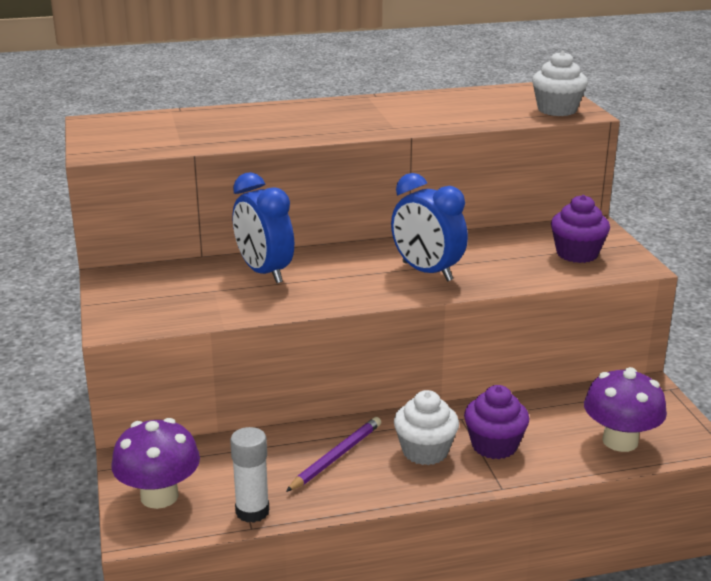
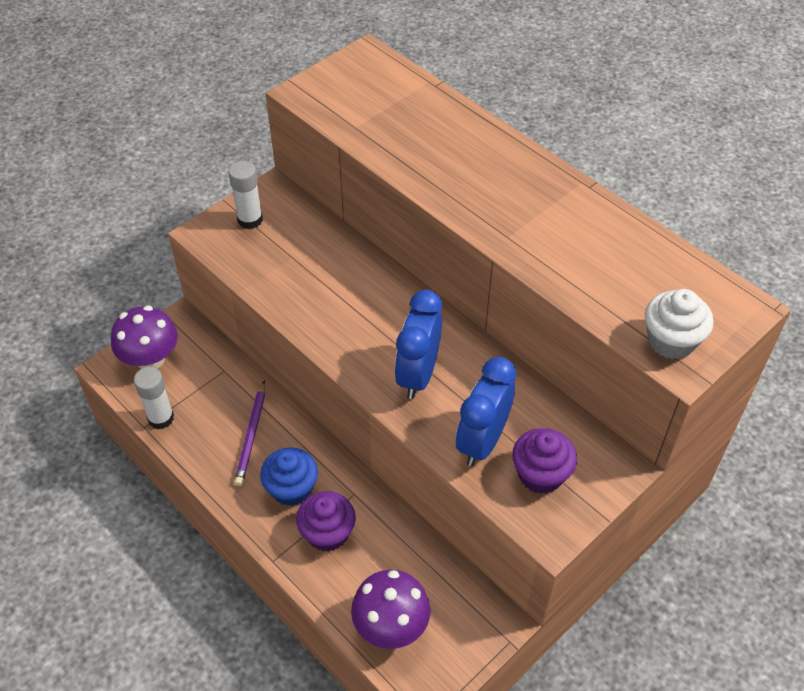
camera: 60 degrees right, 25 degrees up
(134, 298) = (250, 220): none -> white glue stick
(264, 272) = (341, 270): blue clock -> blue clock (482, 441)
(336, 457) = (251, 435): purple pencil -> purple pencil turned 90 degrees clockwise
(425, 451) = (291, 489): white cupcake -> blue cupcake

